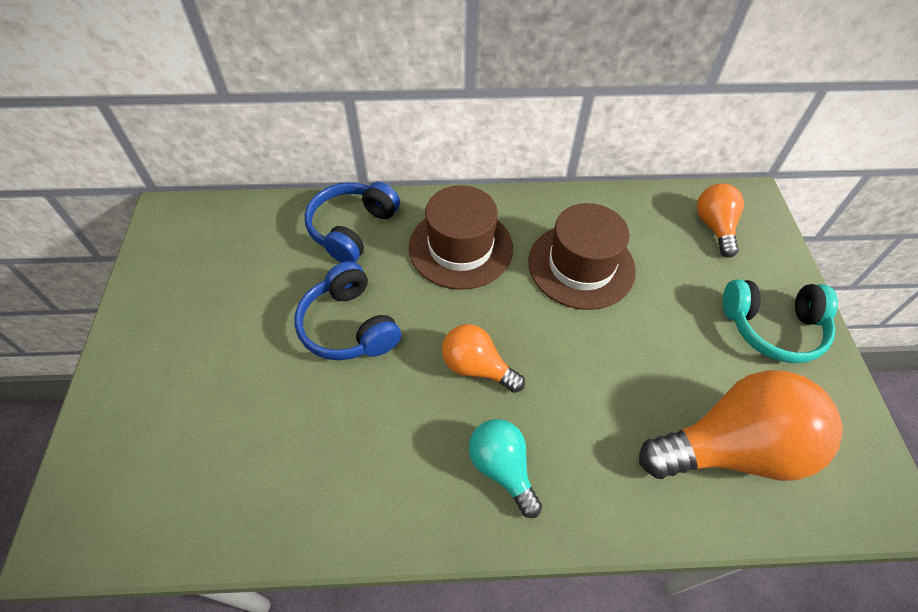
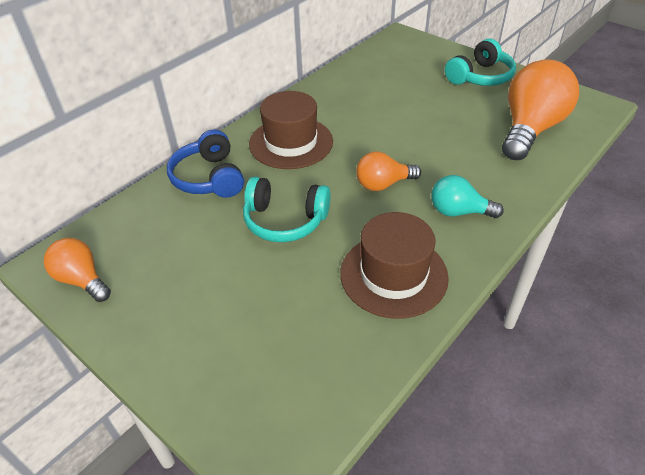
camera: 45 degrees left, 10 degrees down
(349, 326) = (285, 220): blue headphones -> turquoise headphones
(581, 266) = (366, 109): brown hat -> brown hat (393, 275)
(714, 227) = (401, 55): orange light bulb -> orange light bulb (82, 280)

